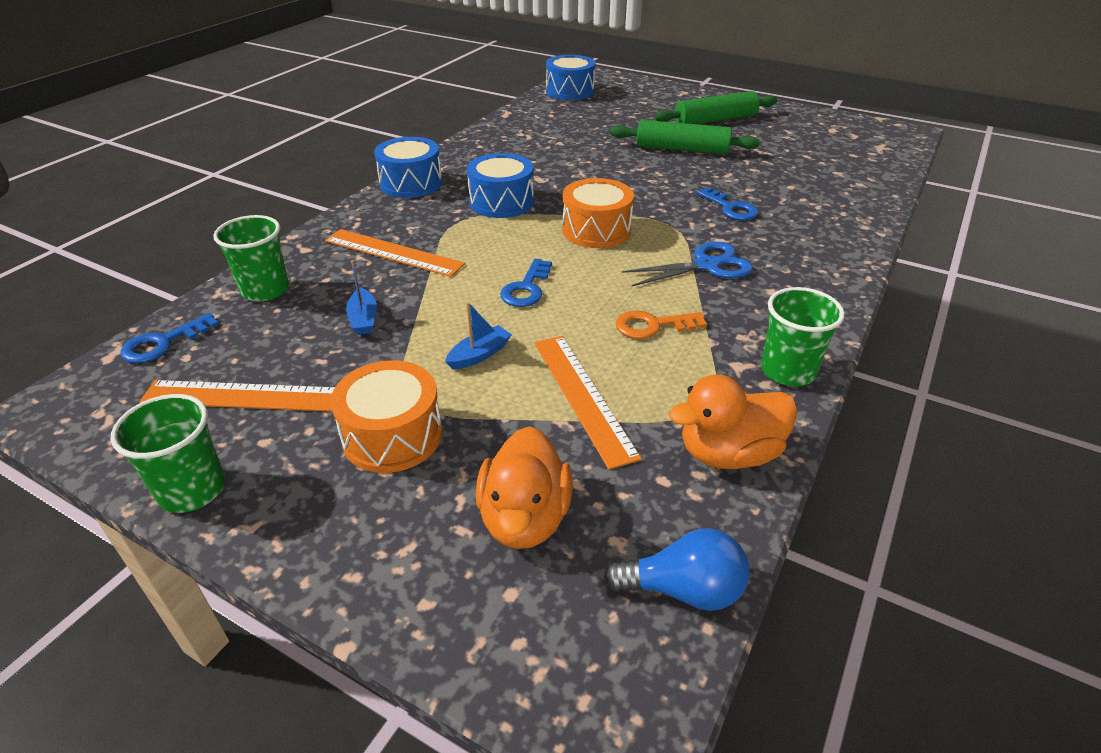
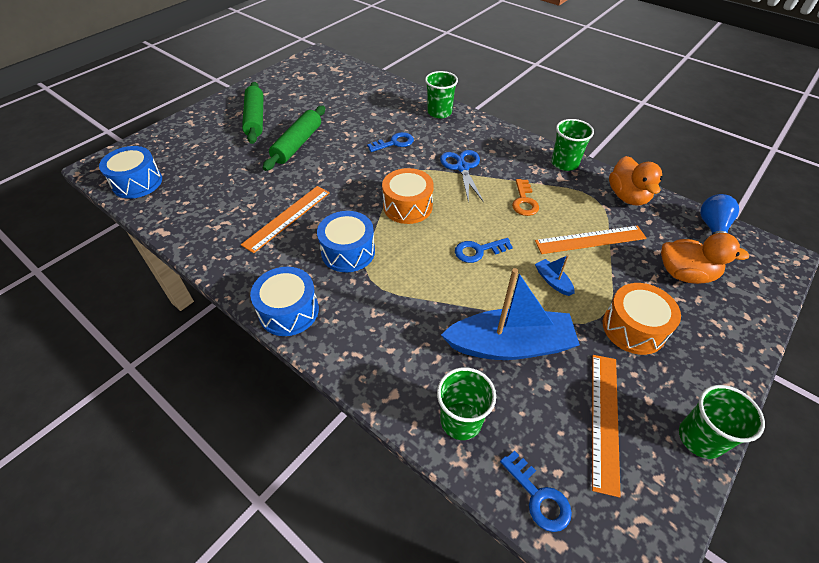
camera: 80 degrees left, 10 degrees up
(364, 319) = (509, 345): blue boat -> blue boat, size x2.41
(393, 252) = (414, 326): orange ruler -> orange ruler (287, 218)
(526, 288) = (478, 251): blue key -> blue key turned 135 degrees clockwise
(841, 236) = (439, 112): none -> green cup

